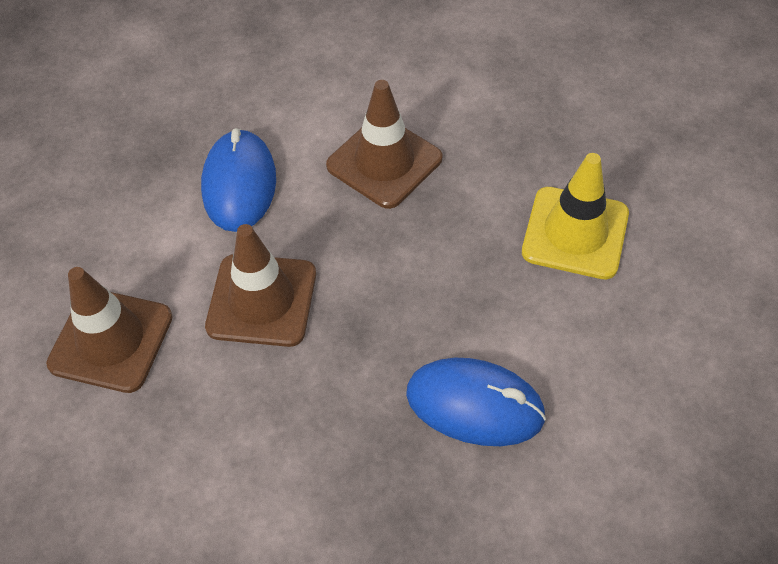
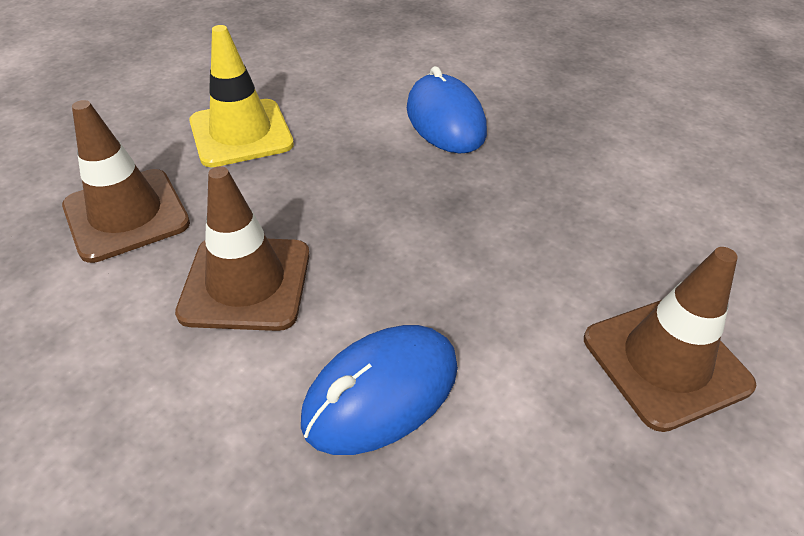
camera: 130 degrees left, 10 degrees down
(262, 300) = (495, 276): brown traffic cone -> brown traffic cone (126, 215)

